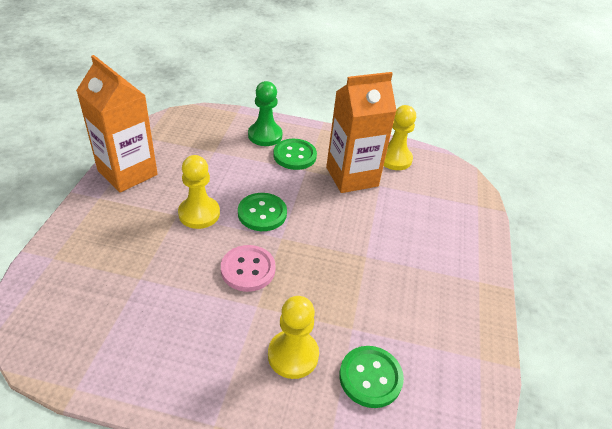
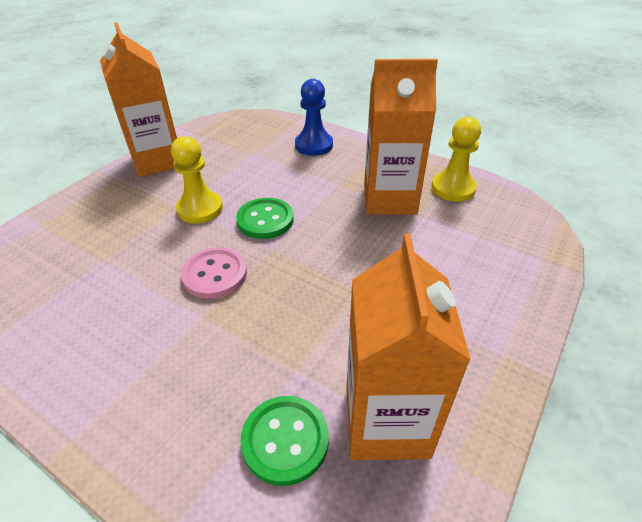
camera: 25 degrees right, 0 degrees up
(265, 135) = (314, 145): green pawn -> blue pawn
(293, 355) = (206, 383): yellow pawn -> none
(294, 155) = (335, 168): green button -> none
(428, 345) = (386, 421): none -> orange carton

